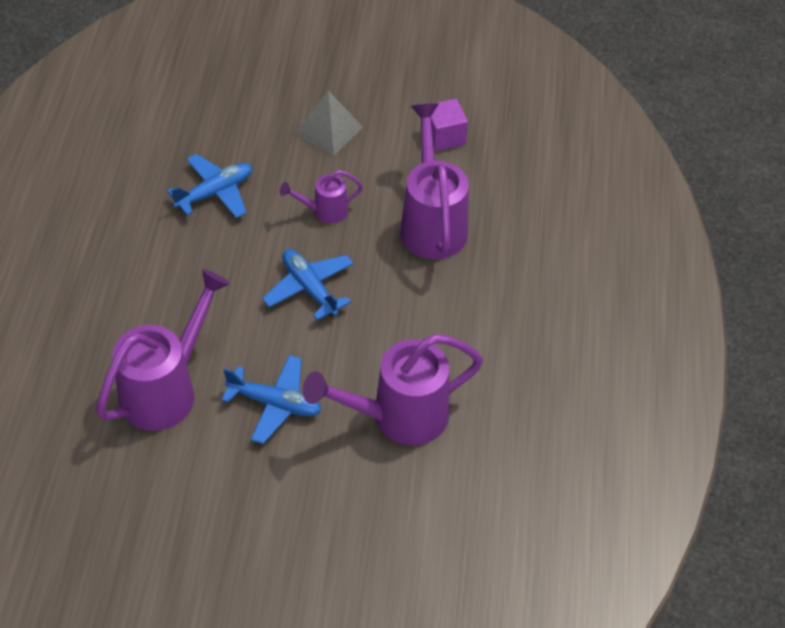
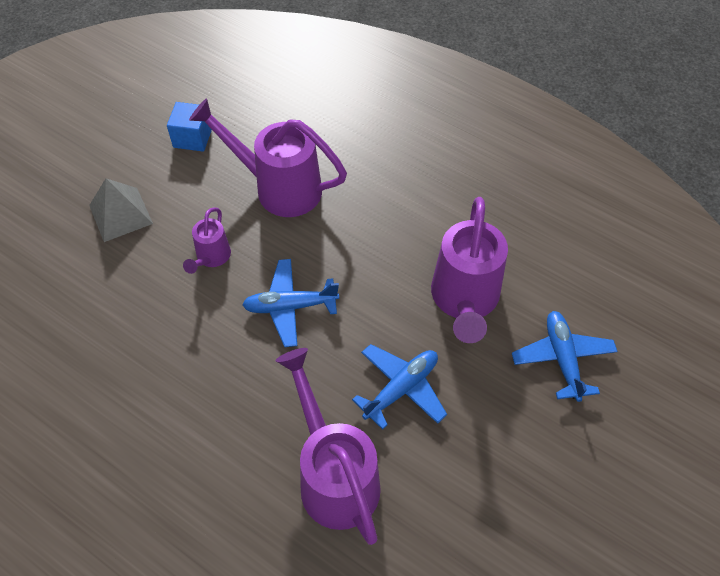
camera: 60 degrees left, 5 degrees up
(215, 193) = (125, 335): blue plane -> blue plane (562, 359)
(444, 137) = (192, 138): purple cube -> blue cube

